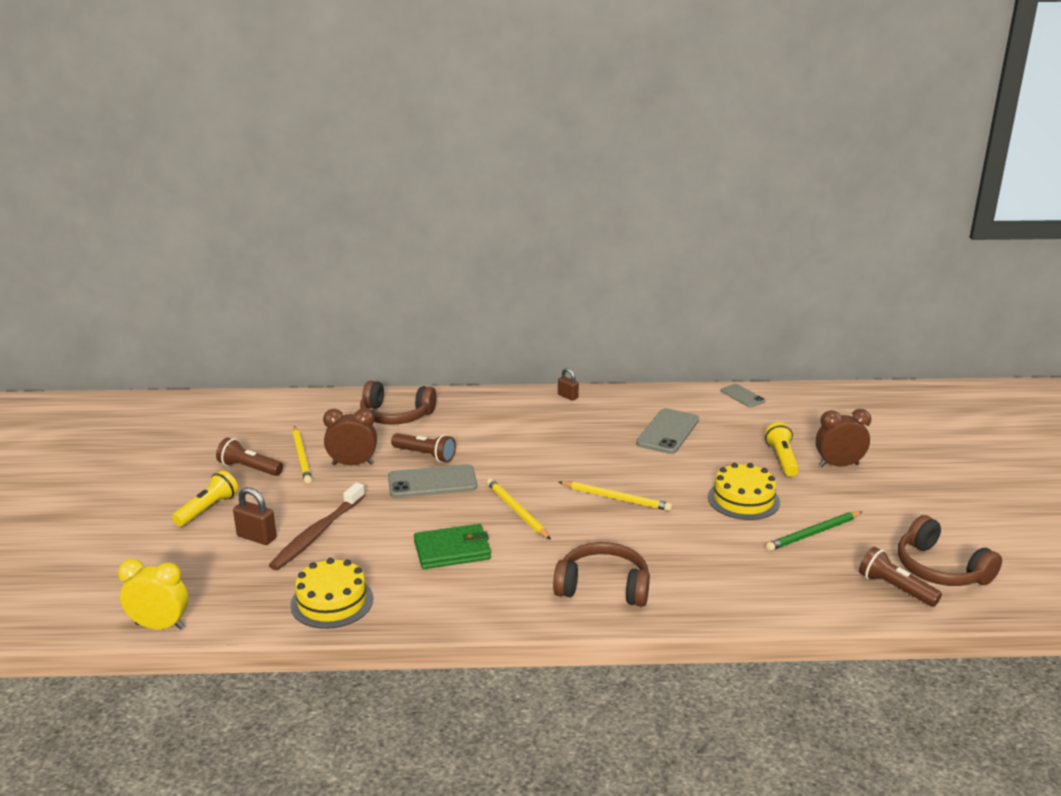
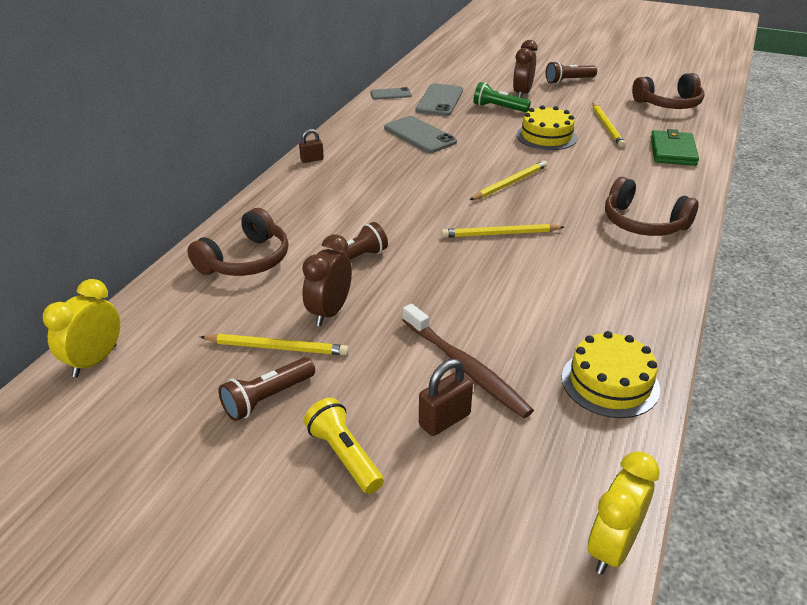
camera: 65 degrees left, 10 degrees up
(258, 404) = (95, 361): none -> yellow clock
(432, 482) = (411, 268): grey phone -> grey phone (439, 100)
(452, 550) = (549, 284): green wallet -> green wallet (673, 151)
(603, 587) = (643, 223): brown headphones -> brown headphones turned 90 degrees counterclockwise
(782, 459) = (498, 108): yellow flashlight -> green flashlight
(813, 533) = (607, 127): green pencil -> yellow pencil
(895, 588) = (685, 122): brown flashlight -> brown flashlight (568, 81)

